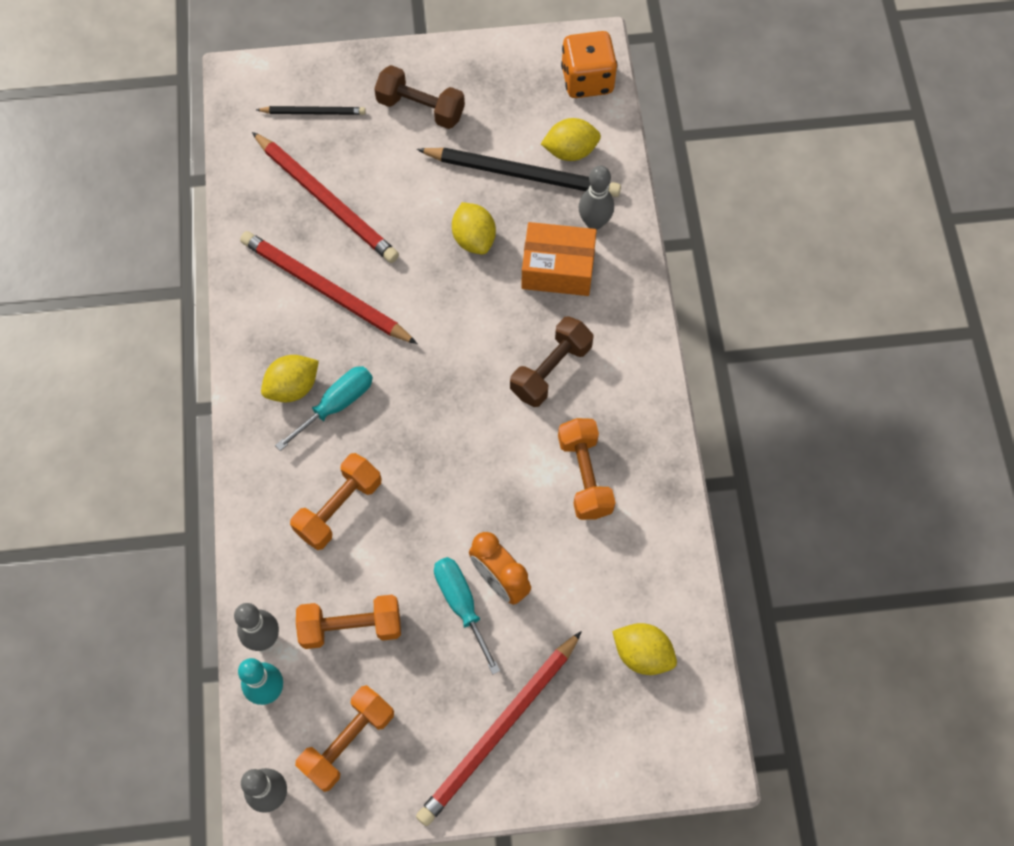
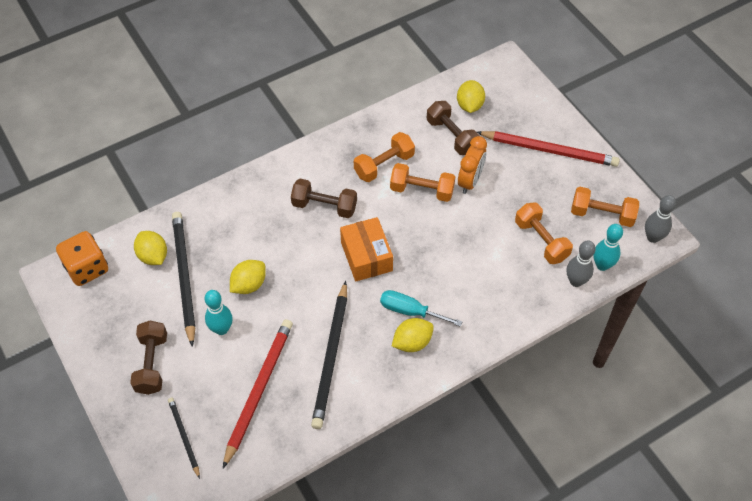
camera: 115 degrees left, 10 degrees down
(293, 387) = (412, 342): yellow lemon -> yellow lemon turned 60 degrees counterclockwise
(325, 290) = (331, 357): red pencil -> black pencil
(339, 508) = (476, 279): orange dumbbell -> orange dumbbell (422, 190)
(427, 190) = (221, 329): none -> turquoise bowling pin
(461, 604) = (494, 193): turquoise screwdriver -> none
(558, 269) = (250, 229): orange box -> orange box (366, 256)
(594, 222) = (205, 222): grey bowling pin -> none
(594, 596) = (451, 136): none -> brown dumbbell

